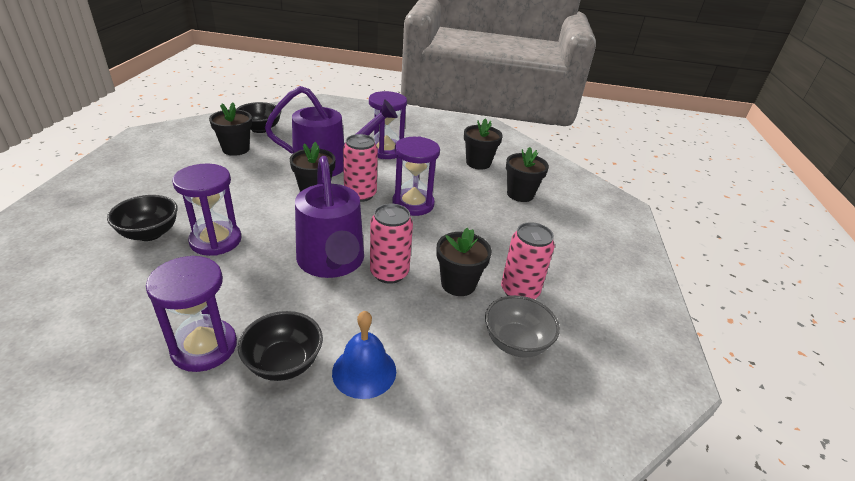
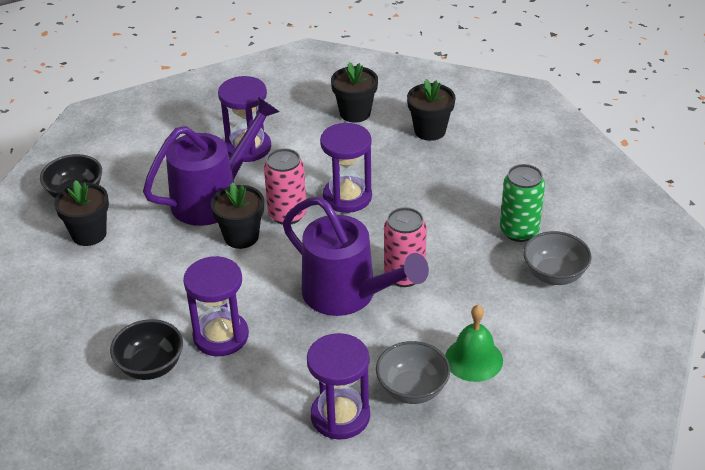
camera: 30 degrees left, 5 degrees up
(284, 363) = (412, 389): black bowl -> grey bowl
(364, 371) = (473, 359): blue bell -> green bell
(458, 284) = (467, 252): black flower pot -> none
(519, 291) = (519, 231): pink can -> green can

